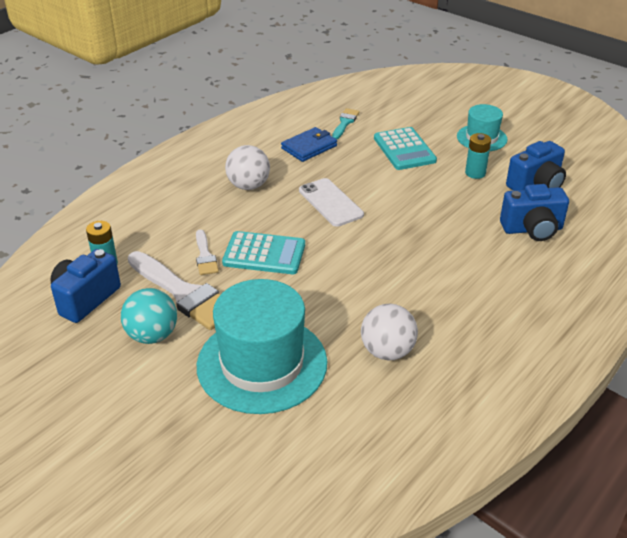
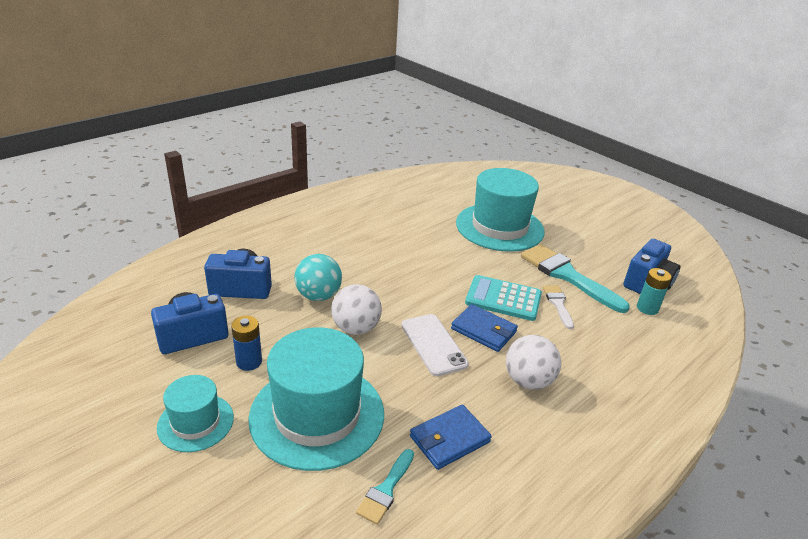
camera: 175 degrees left, 5 degrees down
(152, 335) = (581, 251): turquoise ball -> turquoise ball (318, 296)
(184, 293) = (567, 276): white brush -> turquoise brush
(285, 220) = (483, 330): none -> blue wallet
(387, 351) = (413, 222): white ball -> white ball (356, 328)
(404, 149) = (317, 415): turquoise calculator -> turquoise hat
(475, 173) = (249, 362): turquoise battery -> blue battery

